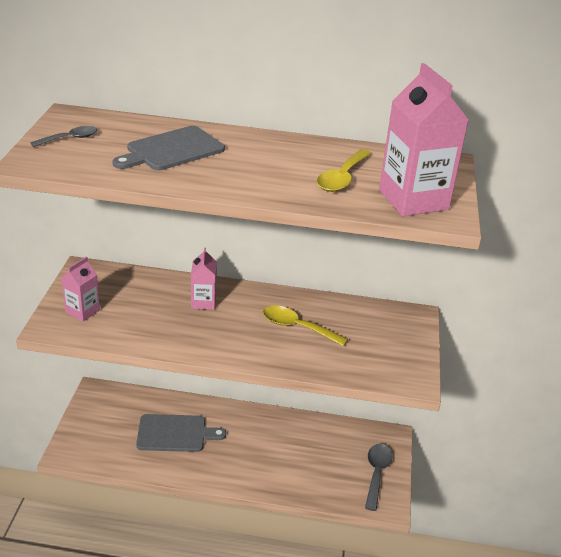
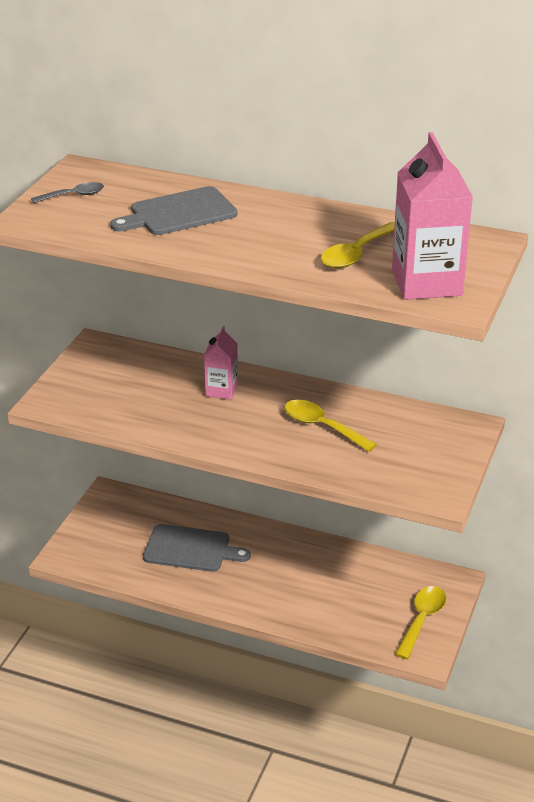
camera: 15 degrees right, 0 degrees up
(82, 311) = (84, 389): pink carton -> none
(376, 474) = (422, 620): grey spoon -> yellow spoon

